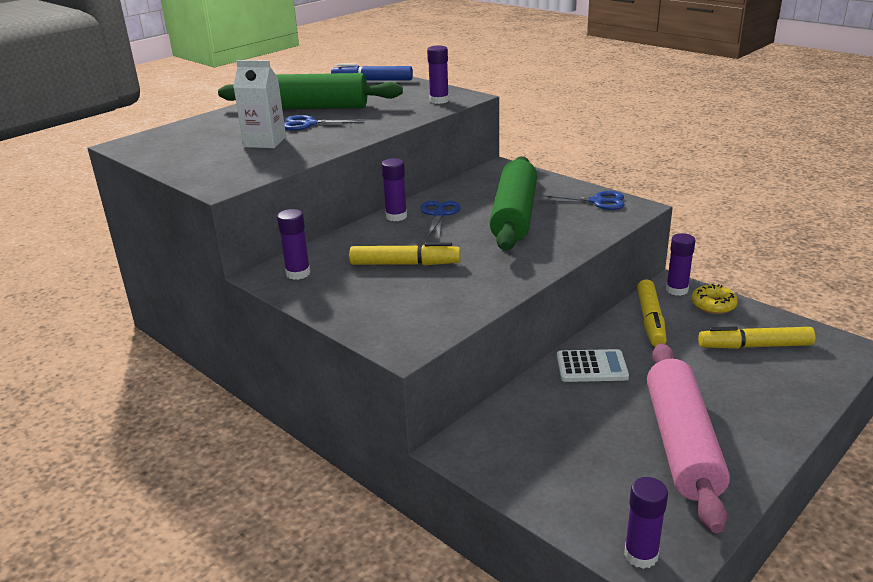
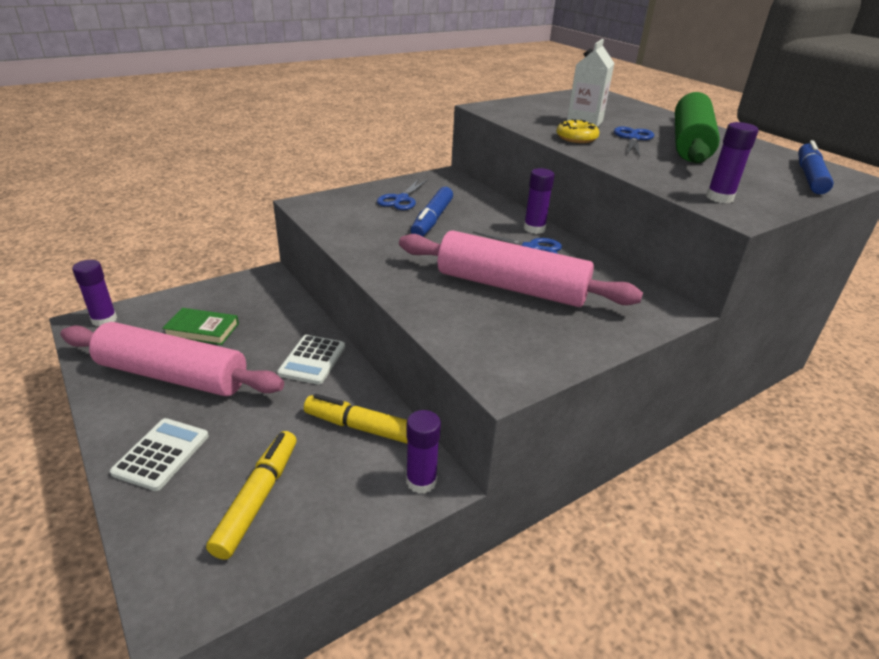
camera: 100 degrees right, 5 degrees up
(298, 273) = (442, 184): purple glue stick -> none
(405, 264) = (432, 220): yellow marker -> blue marker
(514, 216) = (511, 287): green rolling pin -> pink rolling pin
(597, 201) = (532, 353): blue scissors -> blue scissors (401, 199)
(598, 457) = (202, 330): none -> green book
(713, 305) = (367, 502): yellow donut -> yellow donut (576, 138)
(767, 406) = (161, 454): none -> white calculator

